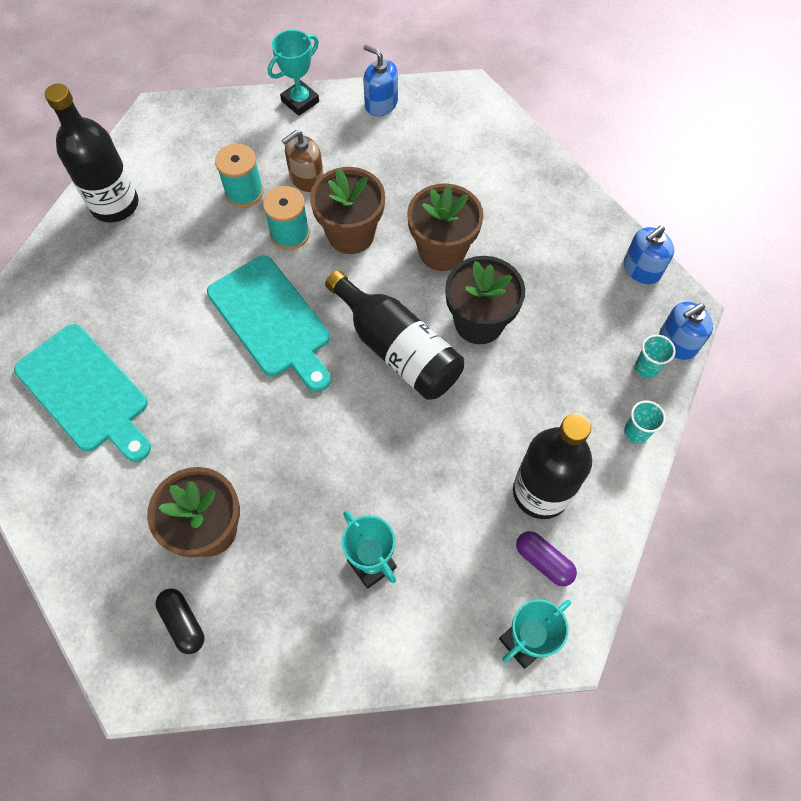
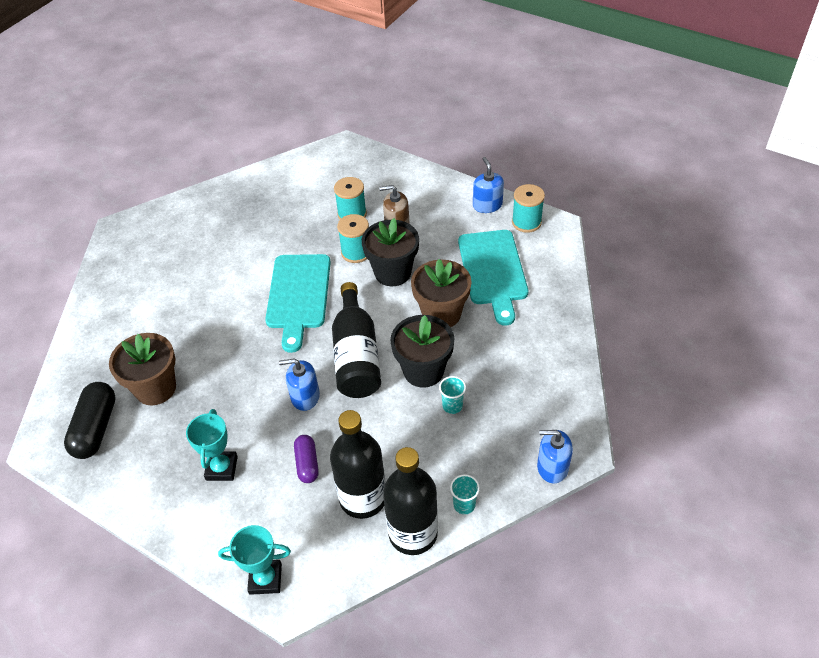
camera: 40 degrees right, 15 degrees down
(86, 391) = (164, 275): turquoise cutting board -> turquoise cutting board (493, 271)
(115, 204) = (273, 184): black bottle -> black bottle (413, 533)
(183, 623) = (95, 428): black capsule -> black capsule, size x1.66
(300, 101) = (436, 179): turquoise trophy -> none
(351, 234) = (392, 272): brown flower pot -> black flower pot
(437, 102) = (526, 222): none -> turquoise spool
(543, 561) = (323, 540): purple capsule -> purple capsule (307, 464)
(641, 269) = (572, 404): blue soap dispenser -> blue soap dispenser (305, 396)
(646, 368) = (512, 469): turquoise cup -> turquoise cup (452, 406)

